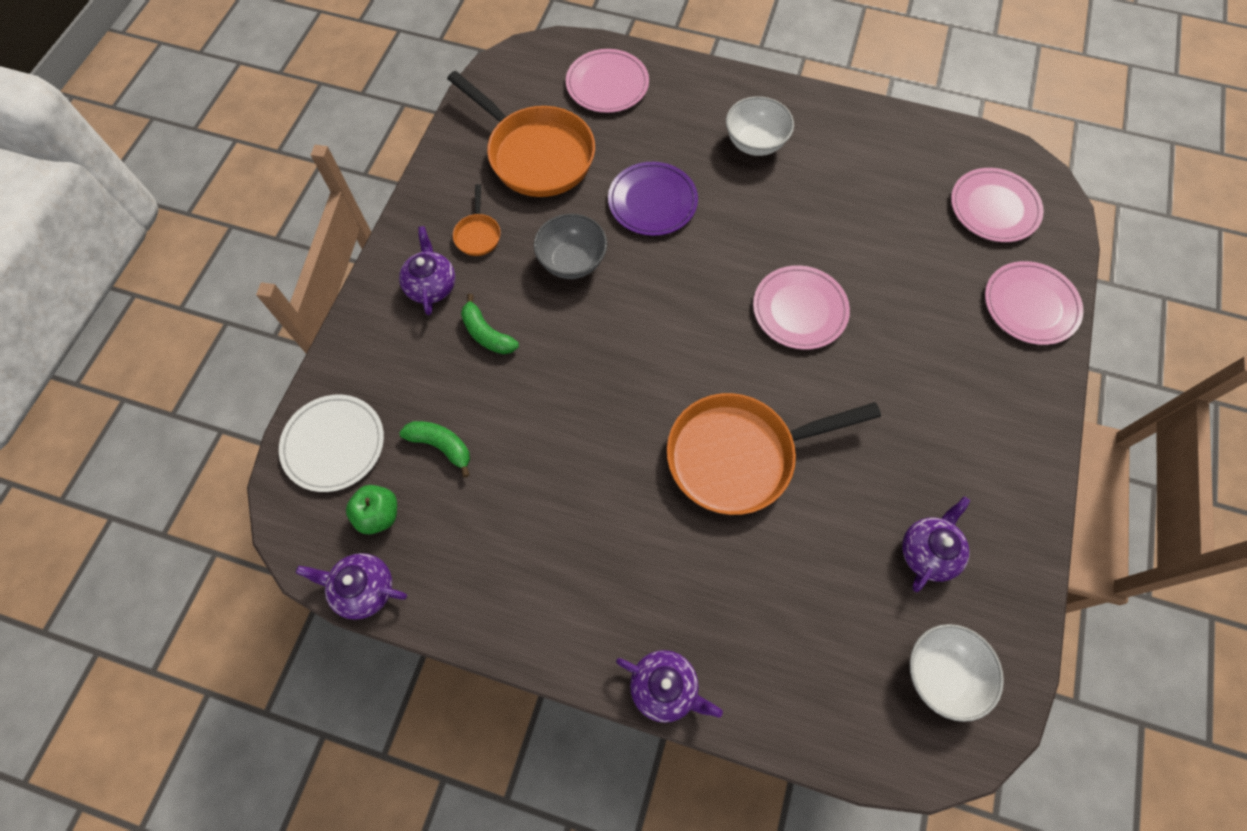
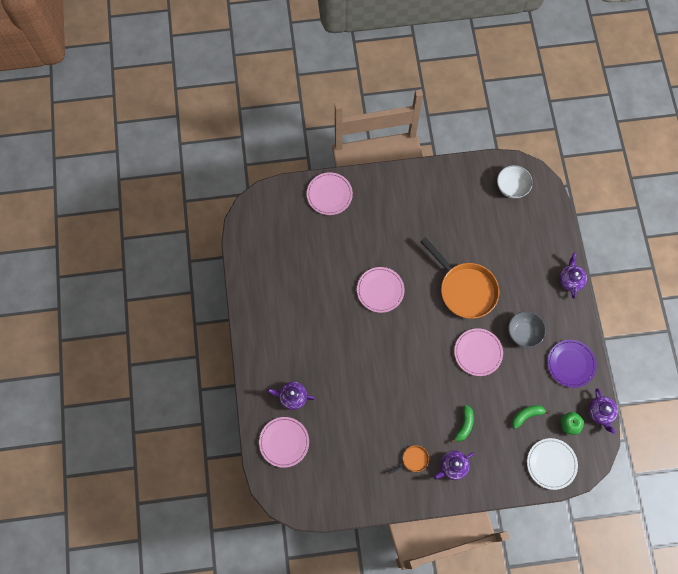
camera: 115 degrees left, 5 degrees up
(441, 446) = (526, 415): green banana -> green banana turned 60 degrees clockwise
(536, 154) = (350, 456): orange pan -> none
(572, 261) = (405, 405): grey bowl -> grey bowl (523, 333)
(652, 201) = (351, 382): purple plate -> purple plate (571, 364)
(755, 143) = (290, 347): white bowl -> none
(928, 552) = (467, 204): purple teapot -> purple teapot (292, 397)
(994, 207) = (279, 223): pink plate -> pink plate (478, 352)

